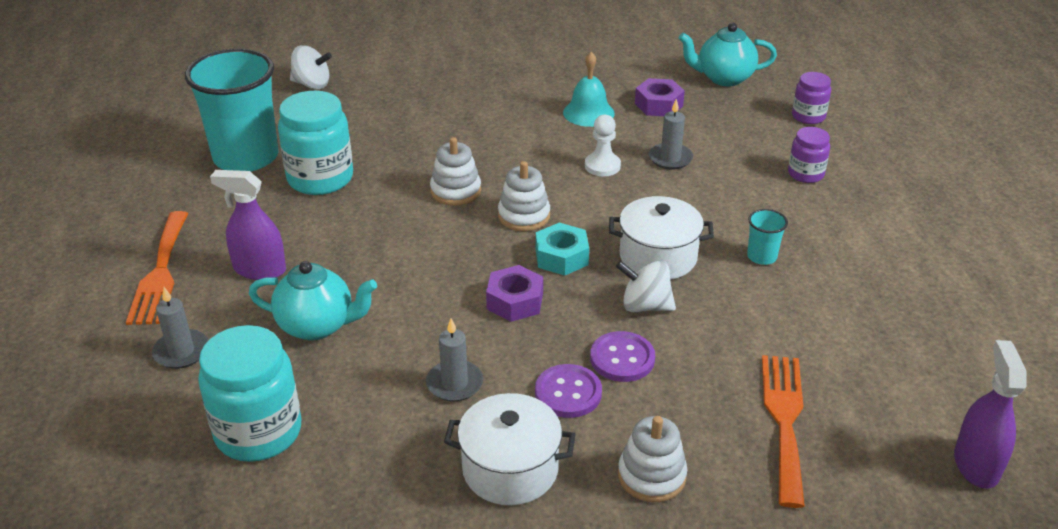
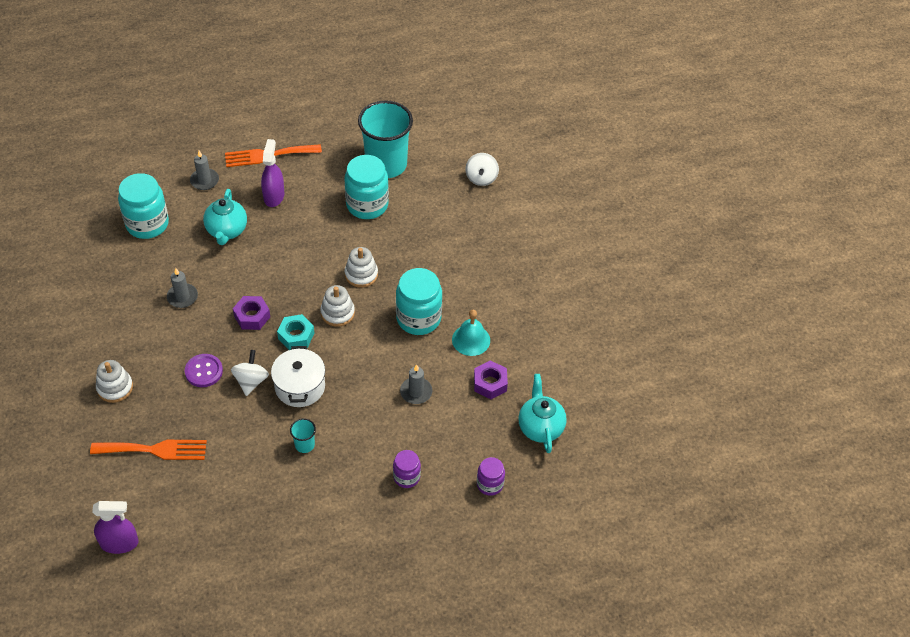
camera: 80 degrees right, 15 degrees up
(510, 469) = (121, 327): white pot -> none
(546, 148) = (418, 318): none -> turquoise jar
(568, 393) = (175, 348): purple button -> none
(602, 166) = (401, 352): white pawn -> none

